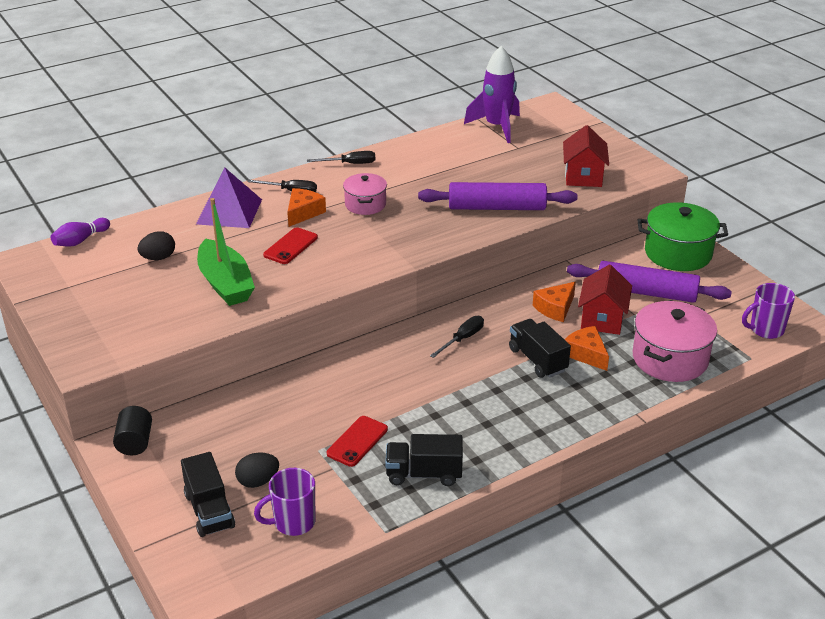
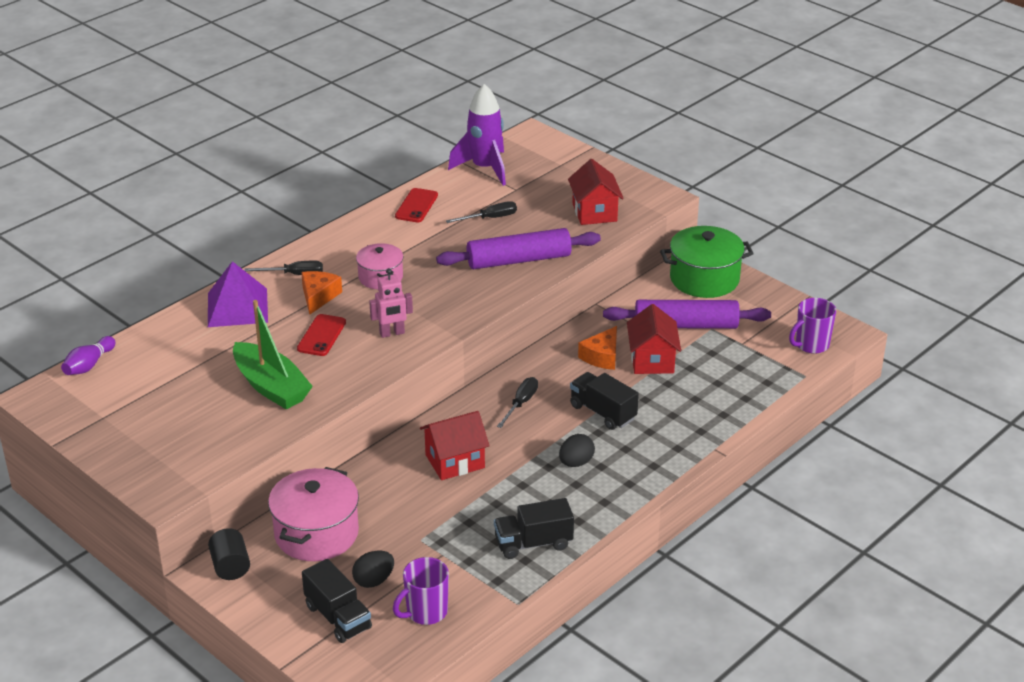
camera: 15 degrees left, 0 degrees up
(158, 258) = (185, 370): black egg -> black egg (576, 463)
(350, 164) = (344, 234): black screwdriver -> black screwdriver (490, 218)
(354, 254) = (392, 333): none -> pink robot
(357, 441) = (456, 524): red phone -> red phone (416, 206)
(380, 381) = (455, 461): none -> red house
(586, 354) = (648, 398): orange cheese -> none
(670, 359) = (729, 389): pink pot -> pink pot (316, 533)

